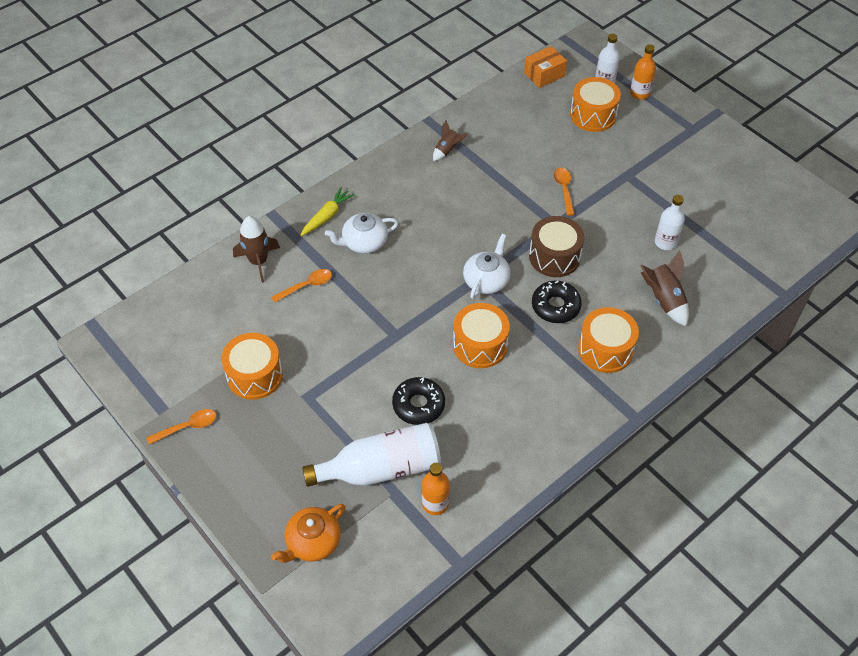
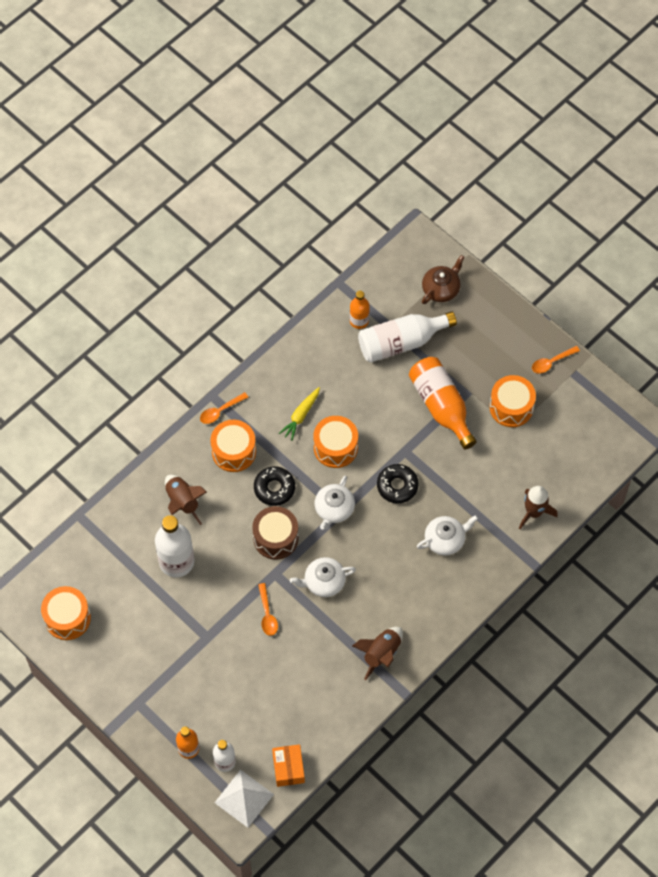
camera: 175 degrees right, 10 degrees up
(306, 286) = (487, 491): orange spoon -> orange spoon (220, 411)
(312, 542) = (441, 289): orange teapot -> brown teapot
(327, 216) = (483, 565): yellow carrot -> yellow carrot (301, 416)
(342, 383) = (441, 406): none -> orange bottle
(418, 405) = (379, 393): black donut -> black donut (397, 486)
(447, 150) = (381, 654): brown rocket -> brown rocket, size x1.59
(502, 213) = (323, 582): none -> white teapot
(544, 74) = (288, 768): orange box -> orange box turned 60 degrees counterclockwise
(585, 58) = (244, 798): none -> white pyramid
(593, 115) = (238, 713): orange drum -> orange drum (67, 618)
(665, 242) = (176, 562): white bottle -> white bottle, size x1.74

